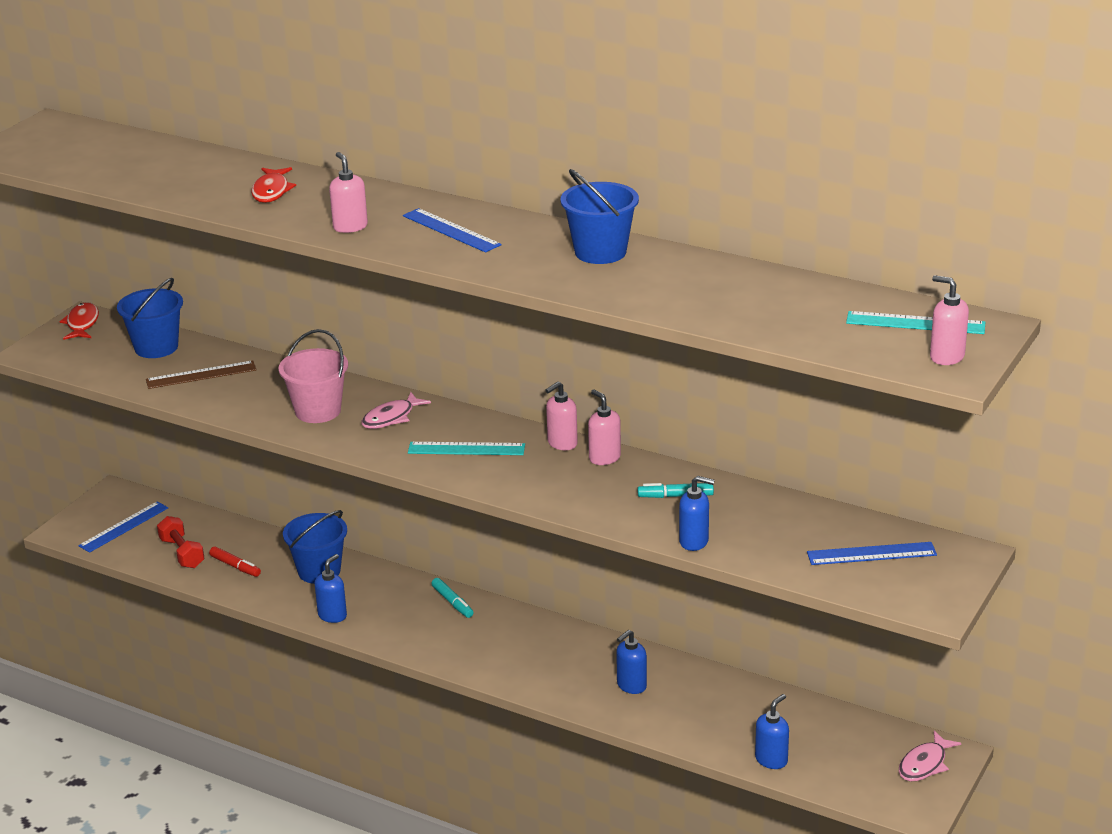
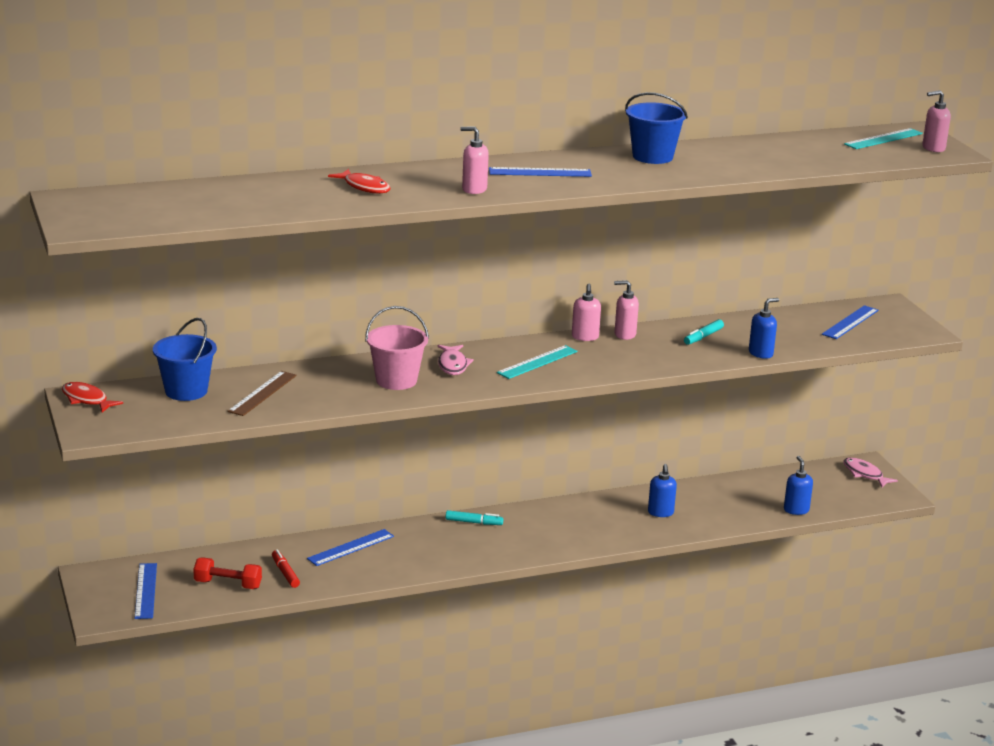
camera: 50 degrees left, 5 degrees down
(235, 566) = (285, 573): red marker -> red marker turned 105 degrees counterclockwise
(319, 571) = (350, 547): blue bucket -> blue ruler
(332, 615) = (412, 566): blue soap dispenser -> none
(924, 764) = (864, 474): pink fish -> pink fish turned 150 degrees clockwise

